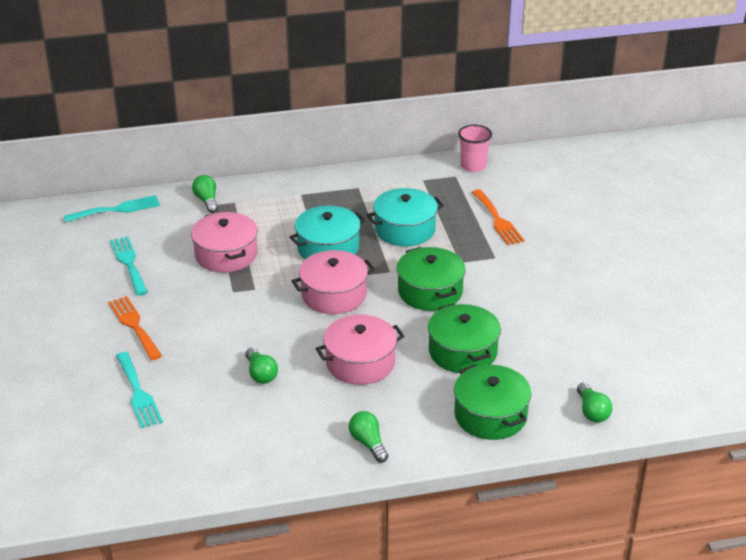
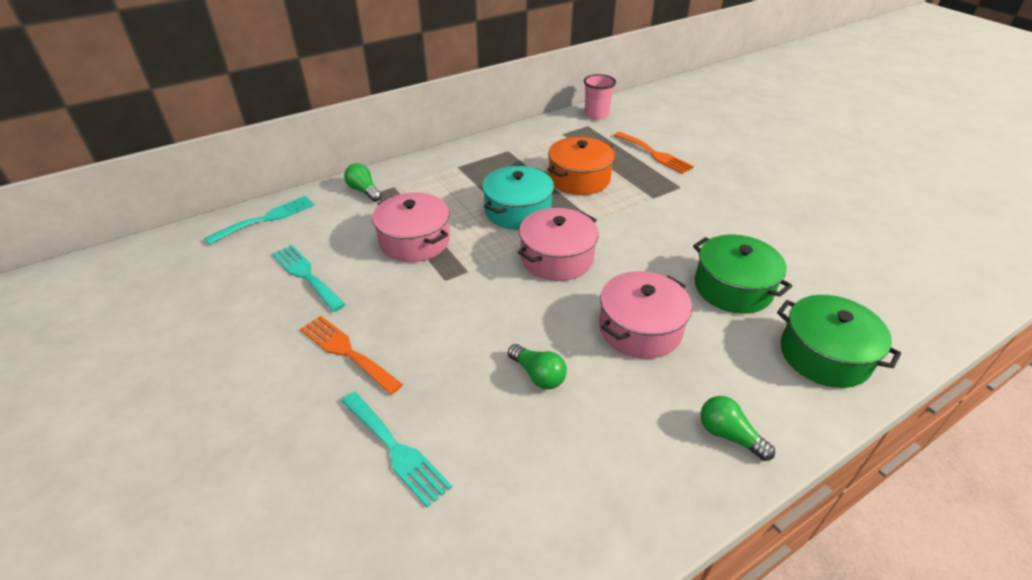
camera: 20 degrees left, 5 degrees up
(405, 229) = (579, 179): turquoise pot -> orange pot
(430, 291) = (649, 232): green pot -> none
(592, 411) = (913, 321): green light bulb -> none

